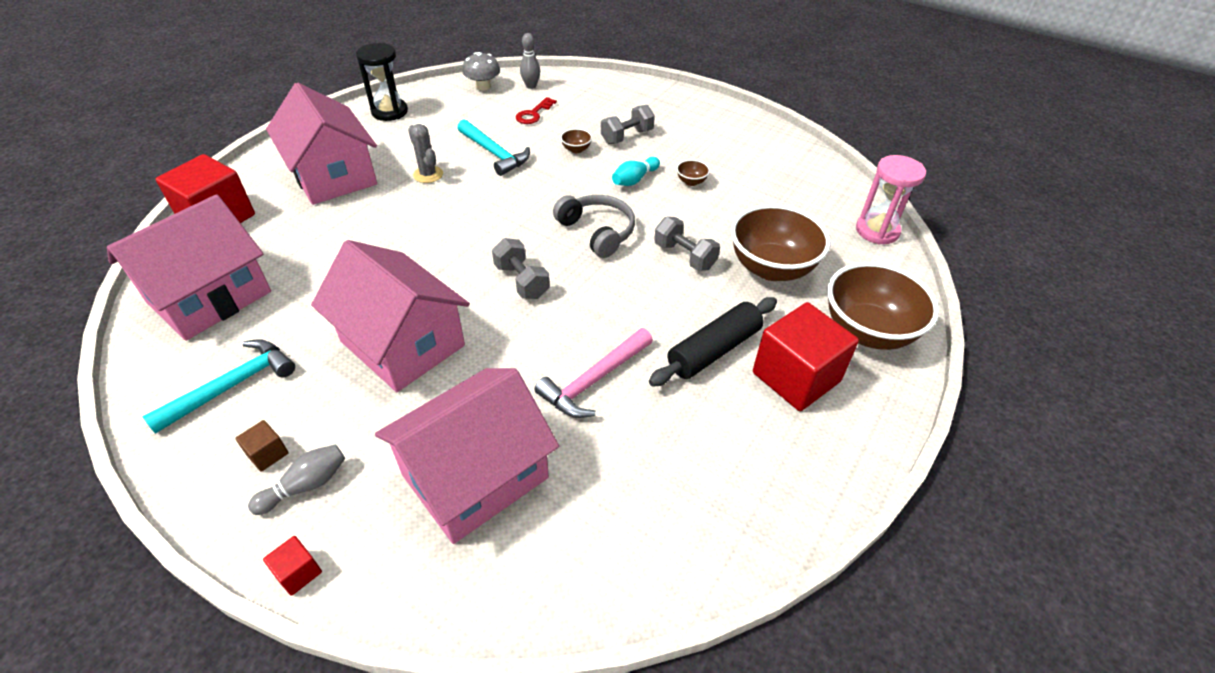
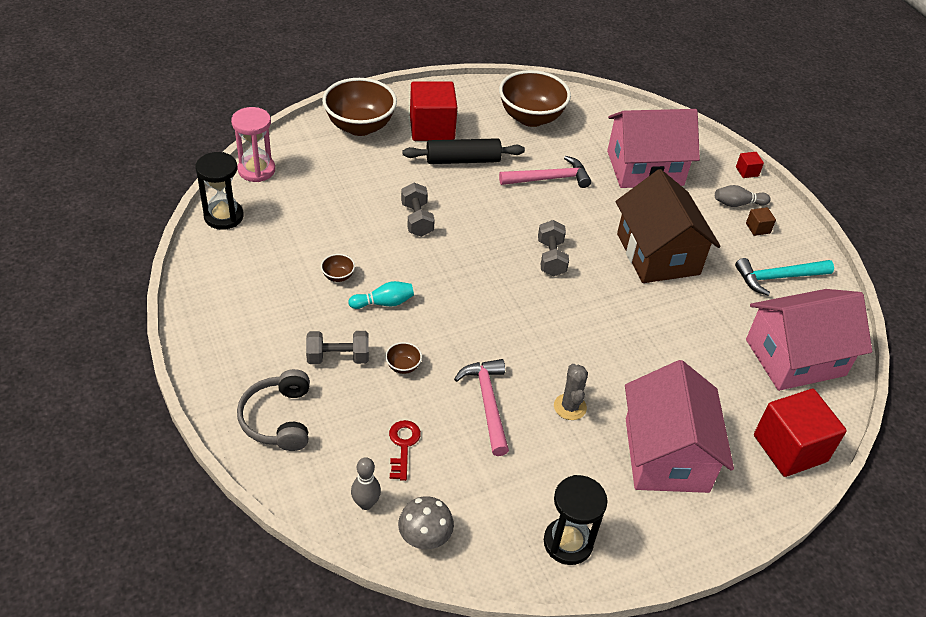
camera: 150 degrees left, 0 degrees up
(402, 343) = (658, 254): pink house -> brown house
(494, 153) = (487, 403): turquoise hammer -> pink hammer
(533, 114) = (403, 446): red key -> red key turned 60 degrees counterclockwise
(597, 232) = (462, 269): grey headphones -> grey headphones (278, 419)
(771, 268) = (367, 184): brown bowl -> brown bowl (531, 118)
(835, 183) = (224, 216): none -> black hourglass

